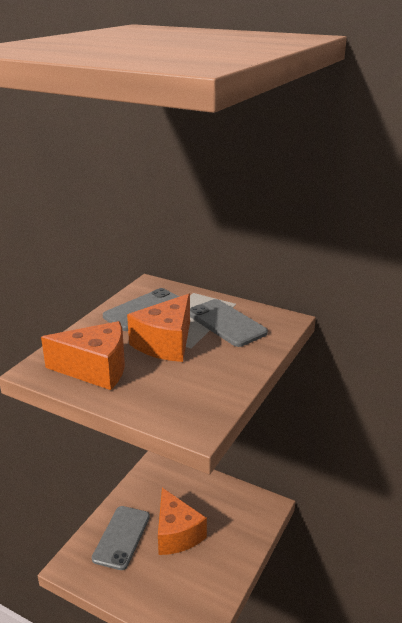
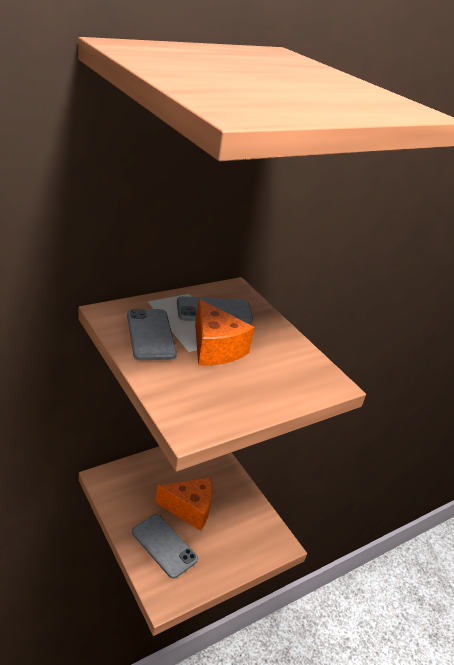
camera: 65 degrees left, 5 degrees up
(95, 369) = (220, 397): orange cheese -> none

